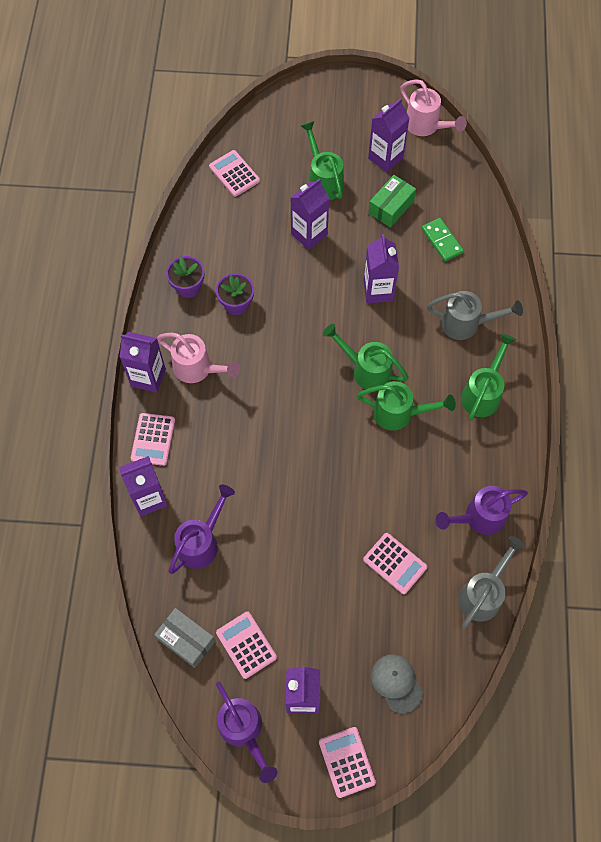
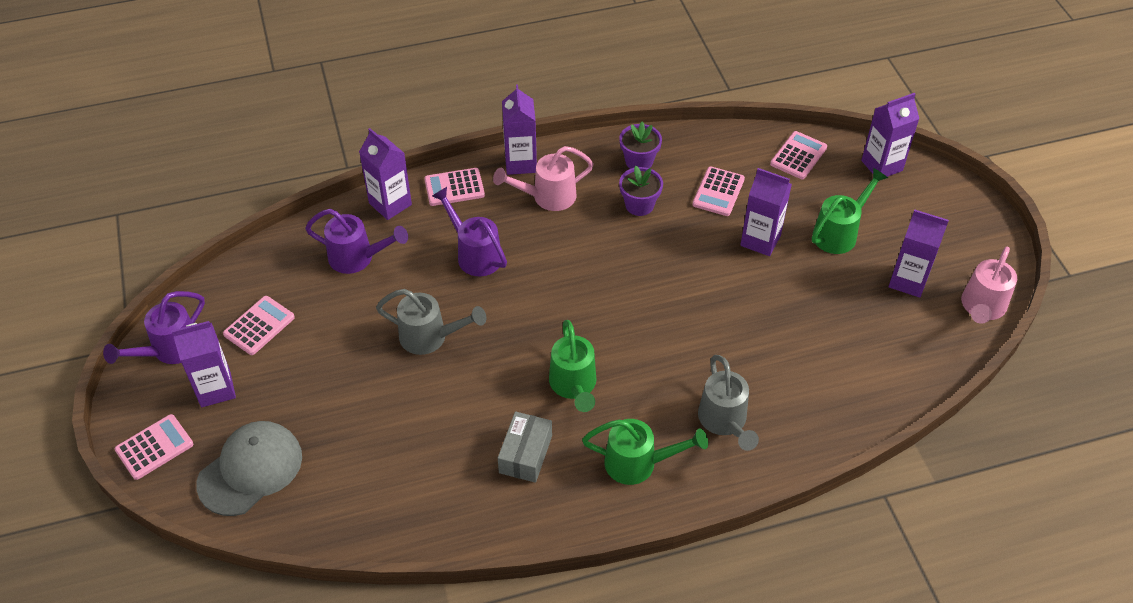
camera: 70 degrees right, 15 degrees down
(186, 640) = (251, 277): grey box -> grey box (525, 454)
(197, 368) = (548, 197): pink watering can -> pink watering can turned 60 degrees clockwise
(366, 370) = (614, 340): green watering can -> none
(378, 291) = (722, 323): purple carton -> purple carton (881, 165)
(391, 207) = (843, 304): green box -> none
(395, 563) = (388, 431): pink calculator -> pink calculator (718, 192)
(396, 683) = (250, 470): grey cap -> grey cap, size x1.60
(442, 241) = (826, 367): green domino -> none
(479, 517) = (474, 501): purple watering can -> purple watering can (475, 254)
(483, 594) = (378, 529): grey watering can -> grey watering can (430, 337)

